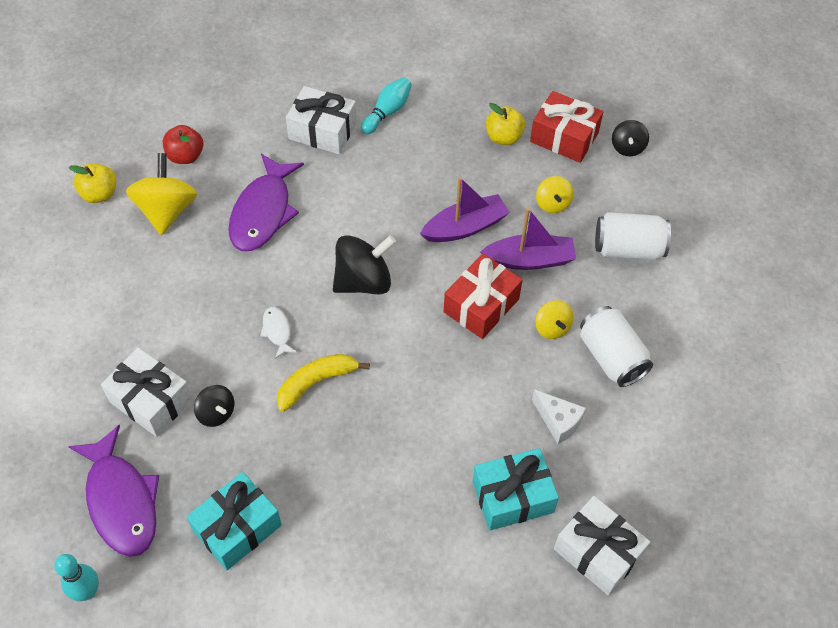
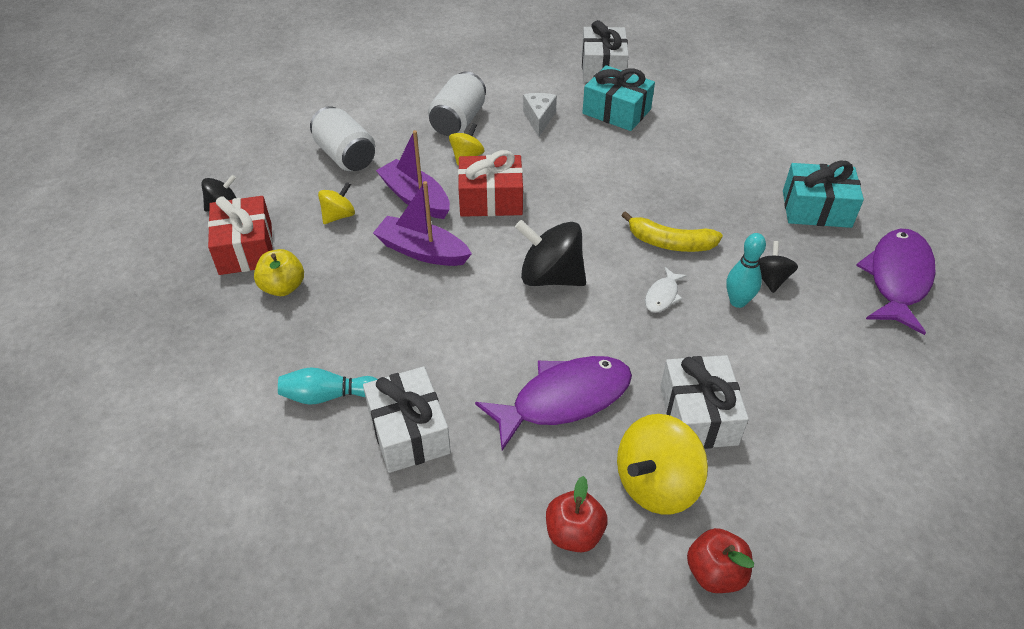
camera: 130 degrees left, 10 degrees down
(87, 591) = (961, 247): turquoise bowling pin -> turquoise bowling pin (738, 301)
(99, 194) = (715, 573): yellow apple -> red apple
(151, 400) = (820, 325): white gift -> white gift (698, 415)

